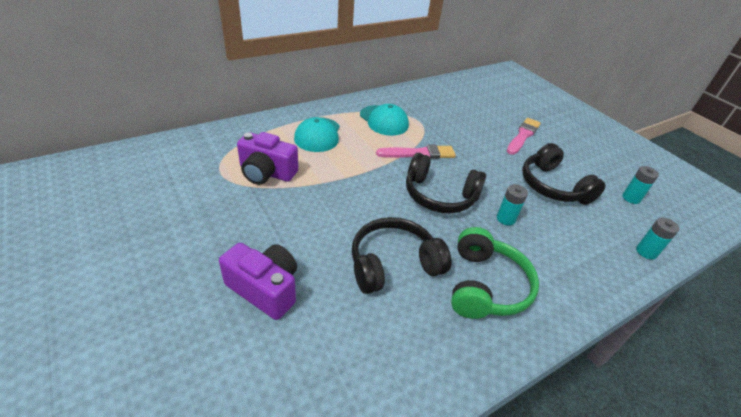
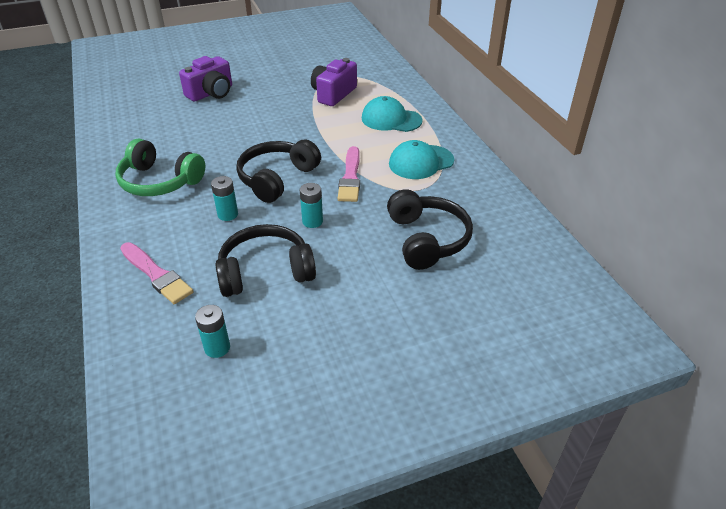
camera: 105 degrees right, 0 degrees up
(393, 264) = (205, 141): black headphones -> black headphones (426, 239)
(523, 135) = (383, 280): pink brush -> pink brush (156, 275)
(646, 252) = (130, 311): turquoise battery -> turquoise battery (312, 221)

